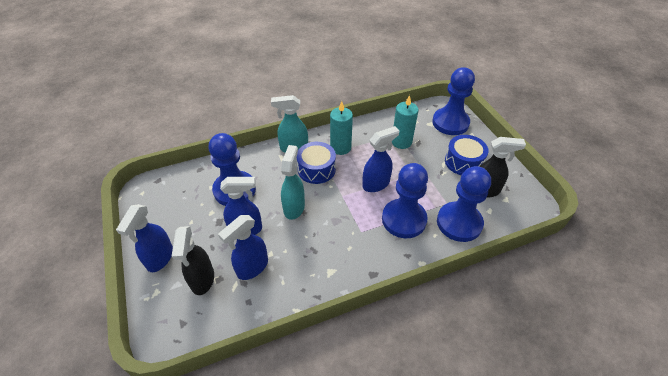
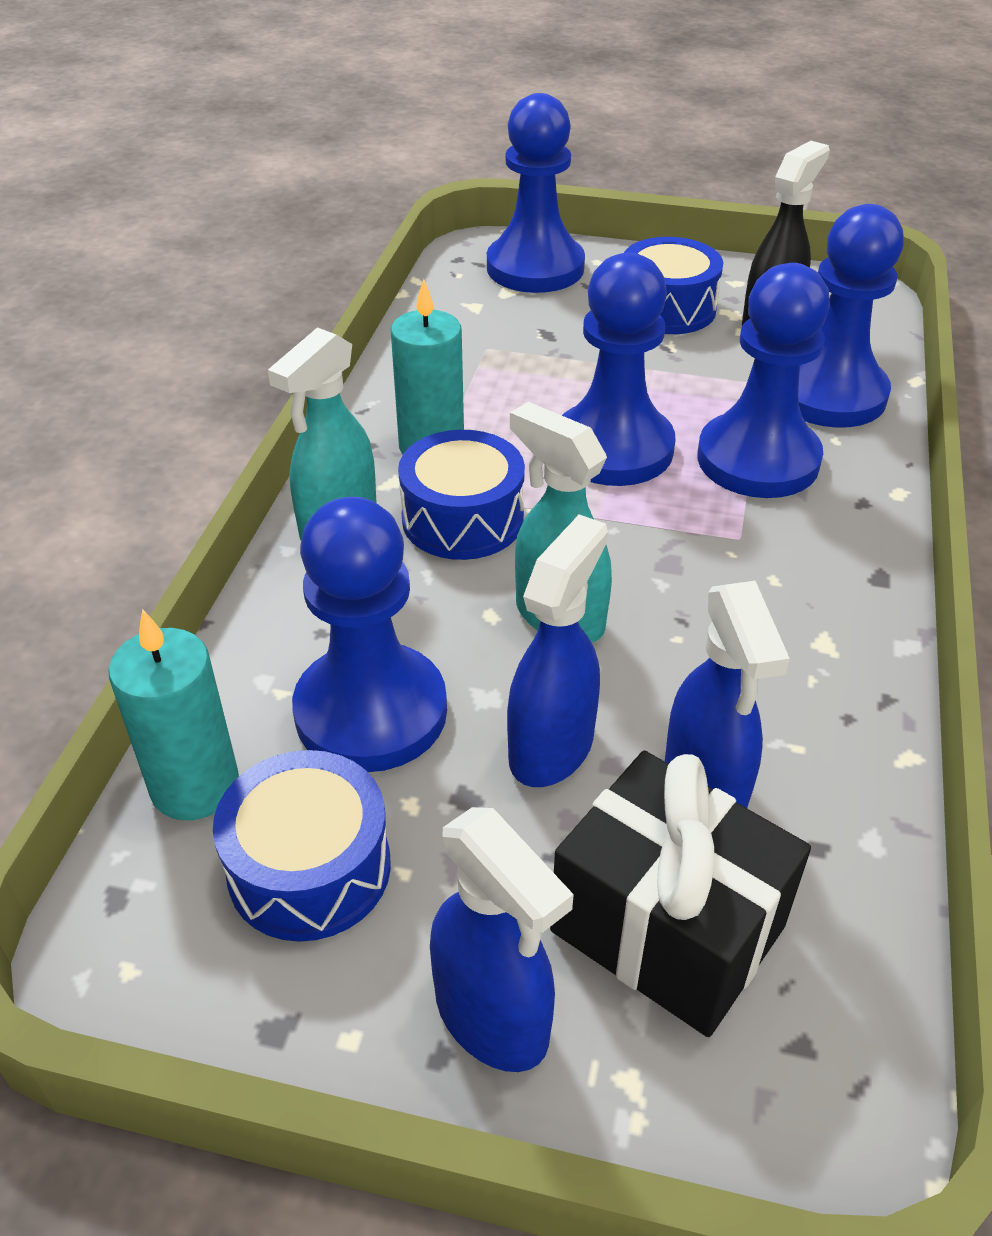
camera: 55 degrees left, 5 degrees down
(182, 205) = (309, 868): none -> blue drum
(202, 280) = (667, 928): black spray bottle -> black gift
(376, 184) = (613, 448): blue spray bottle -> blue pawn
(401, 142) = (518, 353): turquoise candle -> turquoise candle (195, 786)

